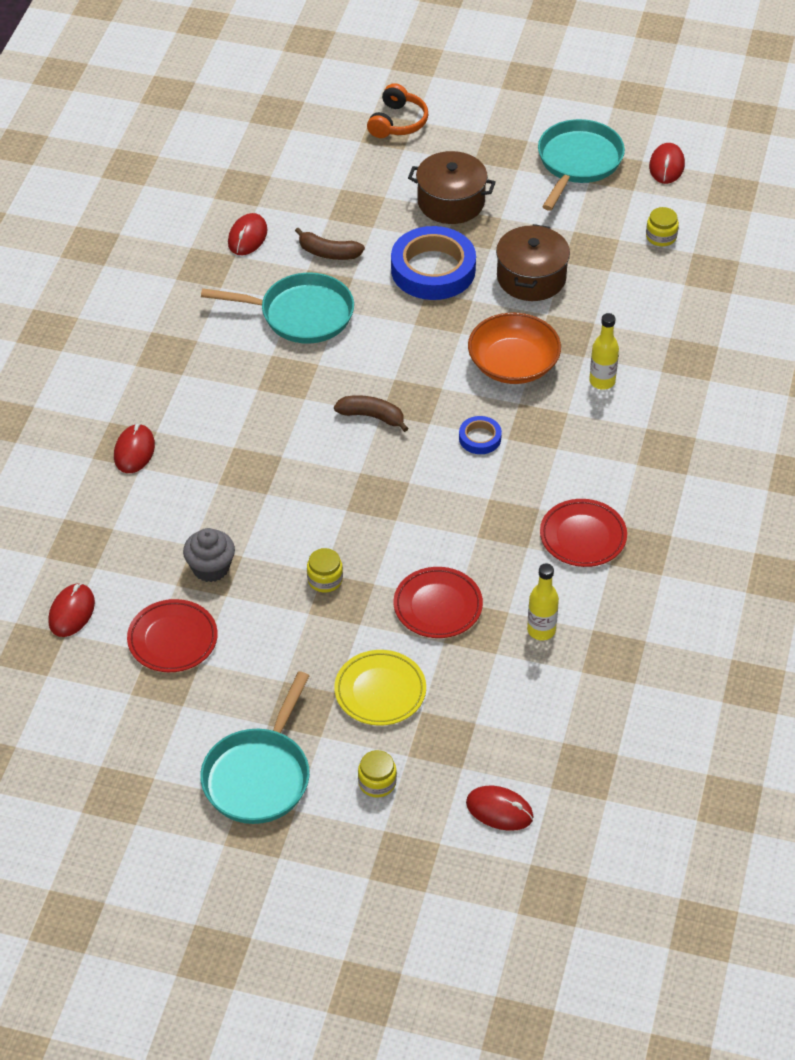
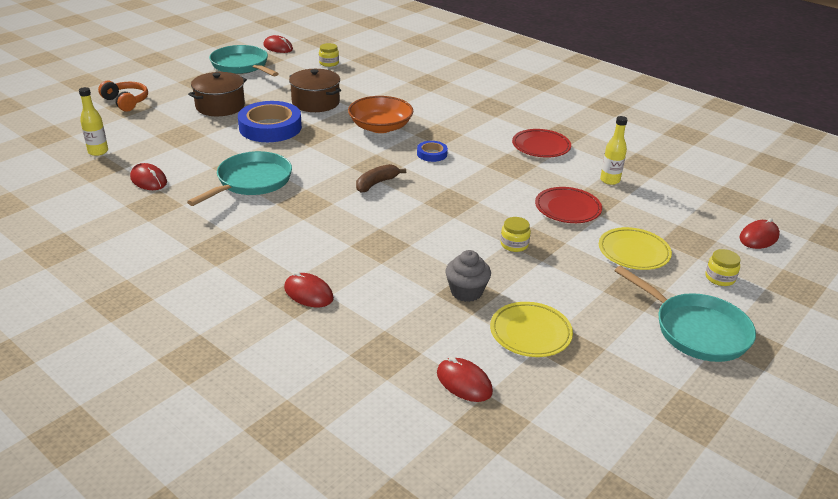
camera: 65 degrees left, 15 degrees down
(172, 639) = (530, 333): red plate -> yellow plate
(328, 253) = (207, 156): brown banana -> none
(602, 381) = (422, 107): yellow bottle -> yellow bottle (98, 152)

